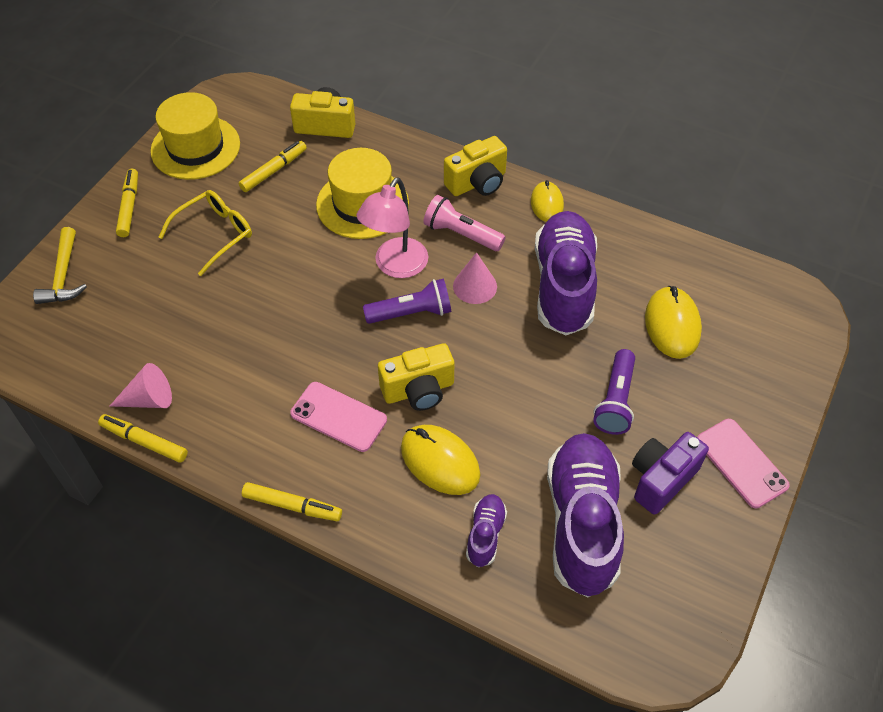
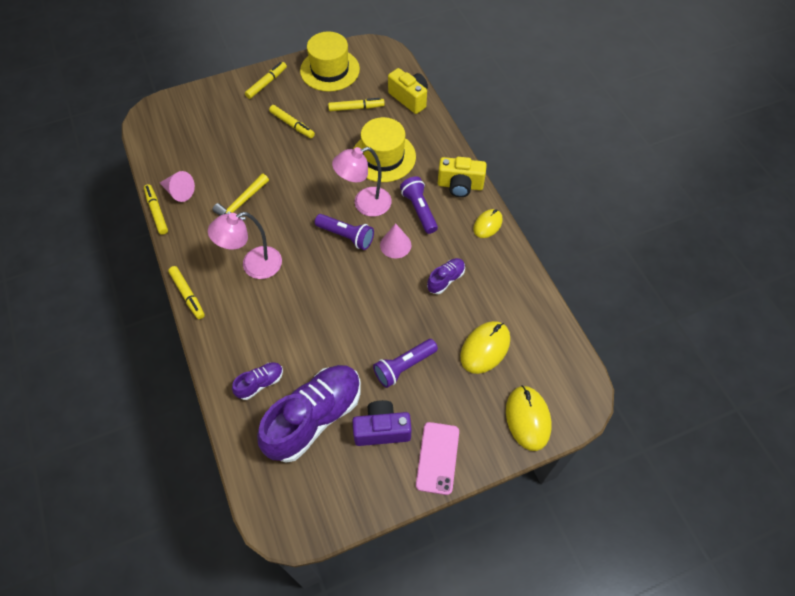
camera: 40 degrees right, 5 degrees up
(63, 275) = (203, 101): yellow hammer -> yellow hammer (242, 203)
(214, 234) = (292, 125): yellow glasses -> yellow marker
(338, 417) = (253, 266): pink phone -> pink lamp
(418, 390) = (306, 281): yellow camera -> none
(440, 461) = (278, 327): yellow mouse -> yellow mouse (528, 418)
(461, 234) = (419, 210): pink flashlight -> purple flashlight
(563, 285) = (445, 279): purple shoe -> purple shoe, size x0.46

